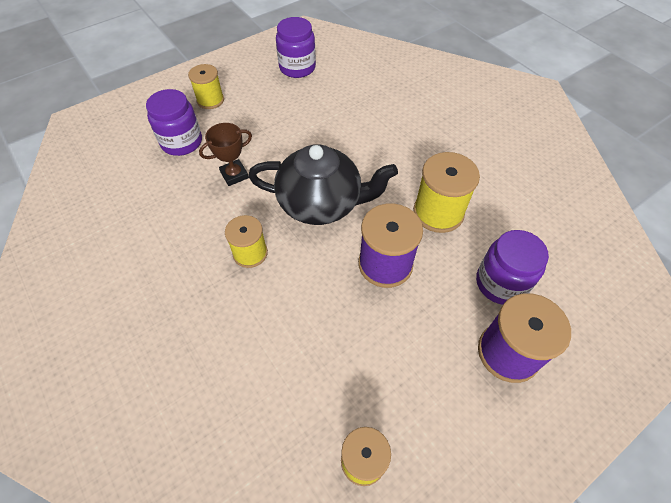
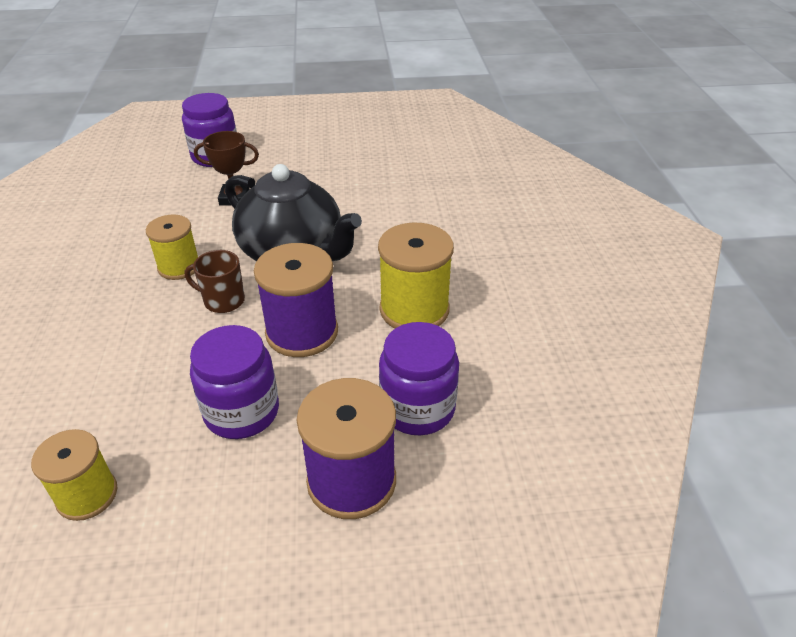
camera: 30 degrees right, 15 degrees down
(210, 100) = (278, 132): yellow spool -> none
(297, 68) = (395, 130): purple jar -> purple jar (242, 412)
(309, 266) = (223, 301): none -> brown mug

